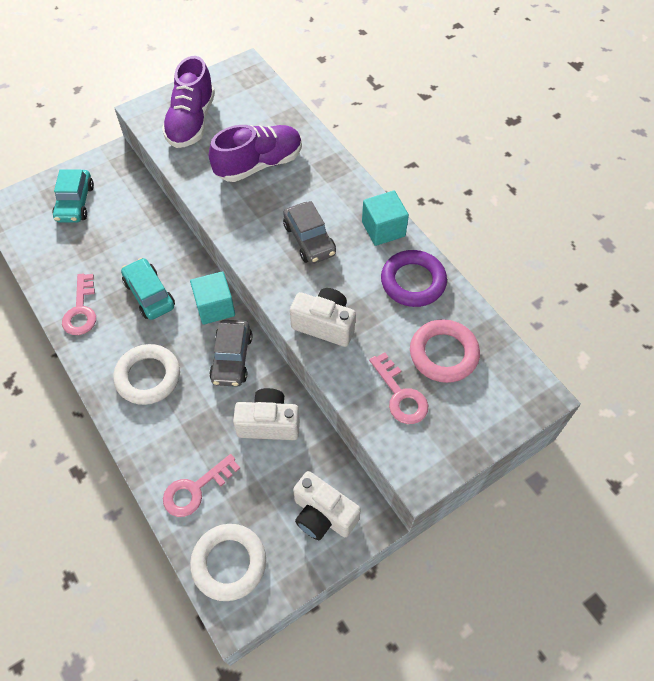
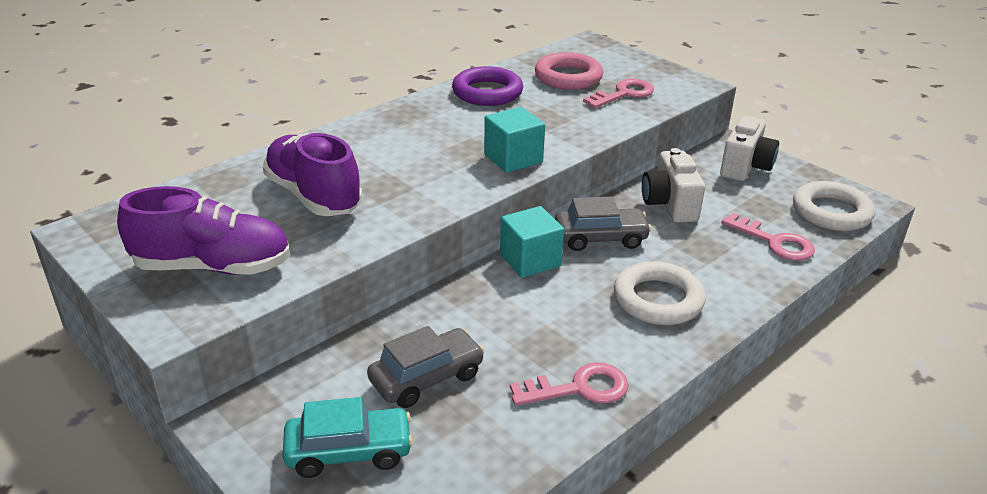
camera: 100 degrees left, 25 degrees down
(149, 294) = (527, 321): turquoise car -> none
(309, 239) = (443, 150): grey car -> grey car (426, 378)
(324, 325) = (562, 134): white camera -> none
(383, 229) = (418, 109): turquoise cube -> turquoise cube (513, 158)

